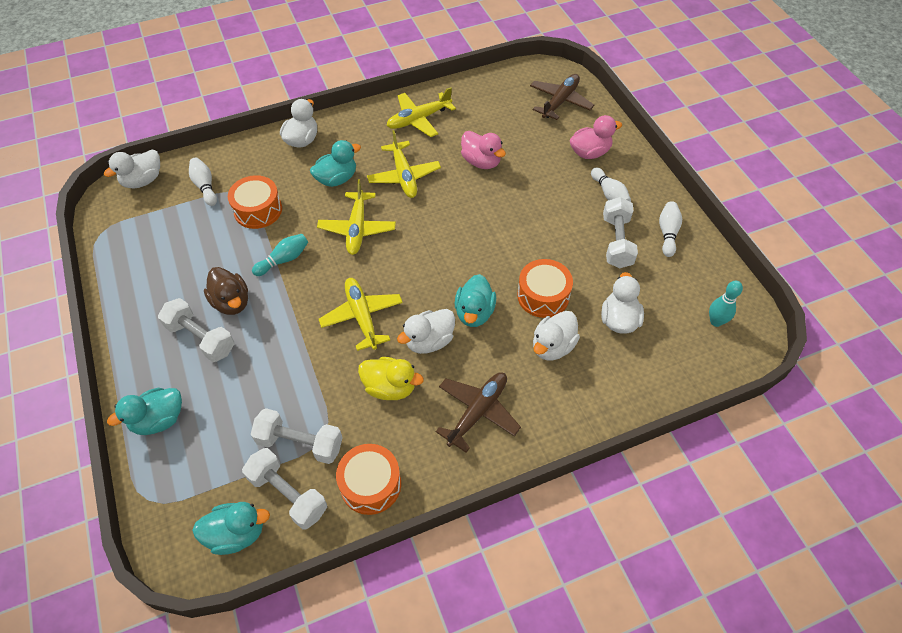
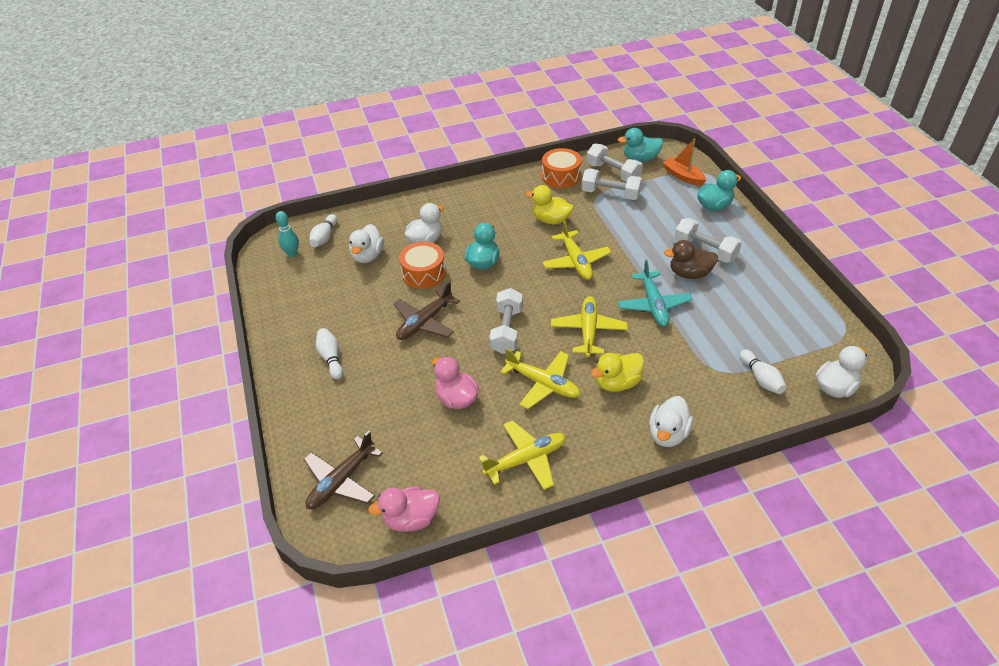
camera: 175 degrees left, 10 degrees down
(181, 486) = (683, 176): none -> orange boat
(231, 302) = (689, 273): brown duck -> brown duck turned 60 degrees counterclockwise
(258, 210) = (693, 351): orange drum -> none
(284, 260) = (653, 305): turquoise bowling pin -> turquoise plane
(337, 179) = (617, 383): turquoise duck -> yellow duck
(404, 176) = (543, 384): yellow plane -> yellow plane turned 135 degrees clockwise
(429, 341) = (521, 245): white duck -> none
(478, 412) = (488, 207): brown plane -> brown plane (424, 322)
(590, 152) = (332, 406): pink duck -> pink duck (411, 519)
(617, 242) = (343, 313): white dumbbell -> white dumbbell (506, 330)
(667, 233) = (293, 319): white bowling pin -> white bowling pin (324, 237)

